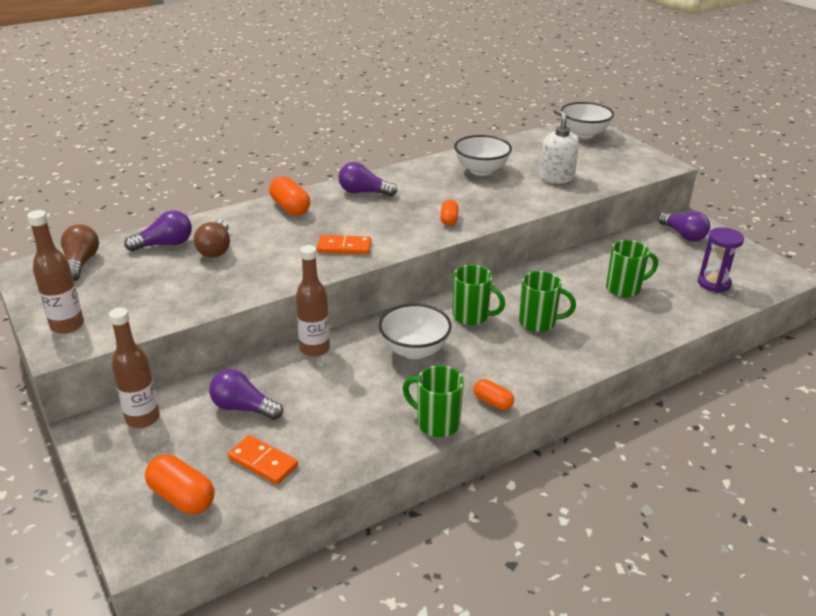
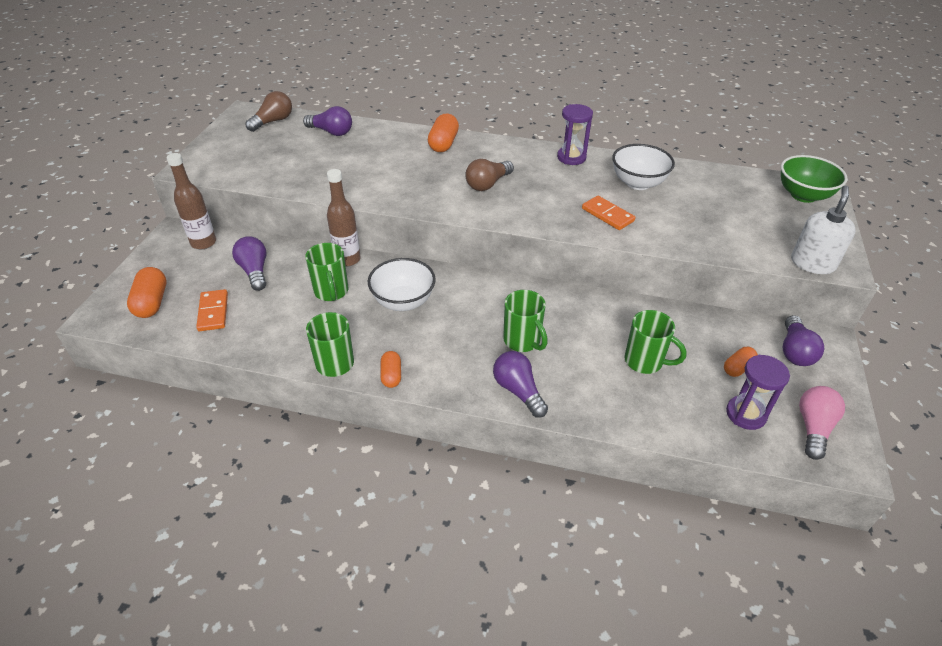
camera: 45 degrees right, 10 degrees up
(67, 325) = (208, 157): brown bottle -> none
(216, 249) = (353, 150): brown light bulb -> brown light bulb (487, 184)
(344, 247) = (428, 192): orange domino -> orange domino (607, 215)
(363, 192) = (512, 156): purple light bulb -> purple light bulb (518, 391)
(408, 174) = (571, 157): none -> purple hourglass
(449, 220) = (537, 211): orange capsule -> orange capsule (737, 368)
(472, 316) = (481, 303): green mug -> green mug (331, 292)
(556, 178) = (697, 223): white soap dispenser -> white soap dispenser (812, 263)
(584, 134) = (803, 195): white bowl -> green bowl
(750, 269) = (813, 428): none -> pink light bulb

